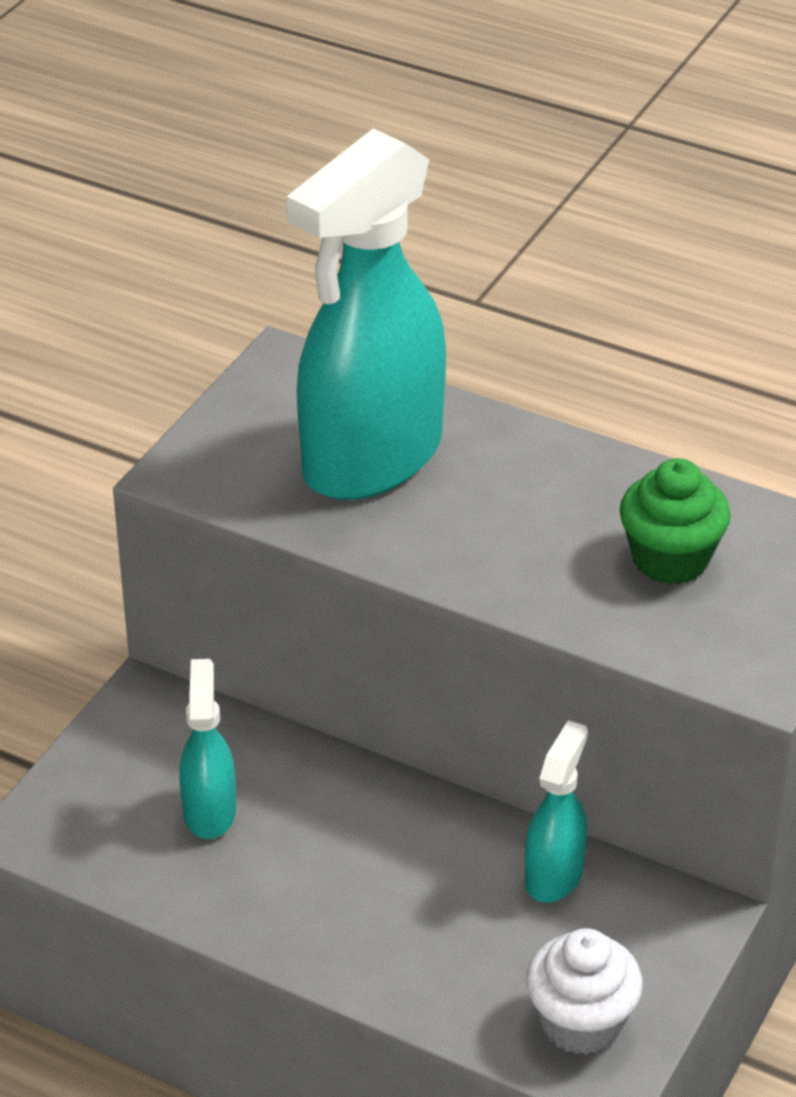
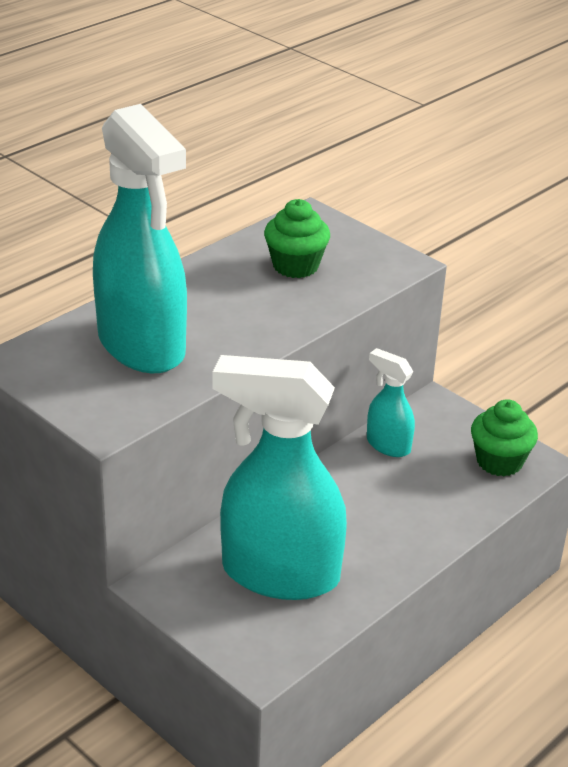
camera: 75 degrees left, 5 degrees down
(209, 811) = (279, 574): turquoise spray bottle -> turquoise spray bottle, size x2.13
(581, 1023) = (499, 462): white cupcake -> green cupcake

